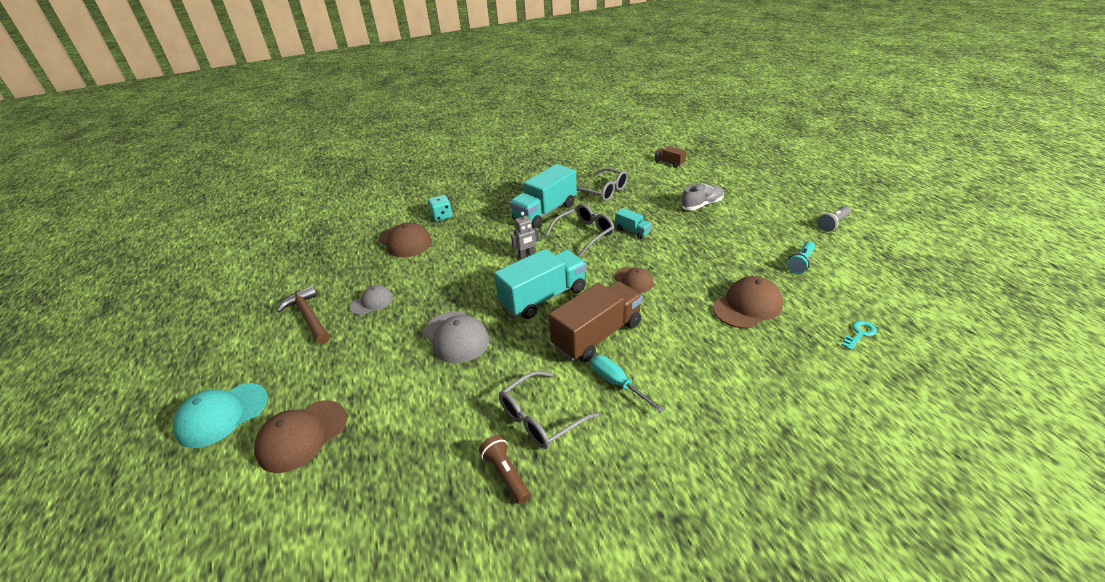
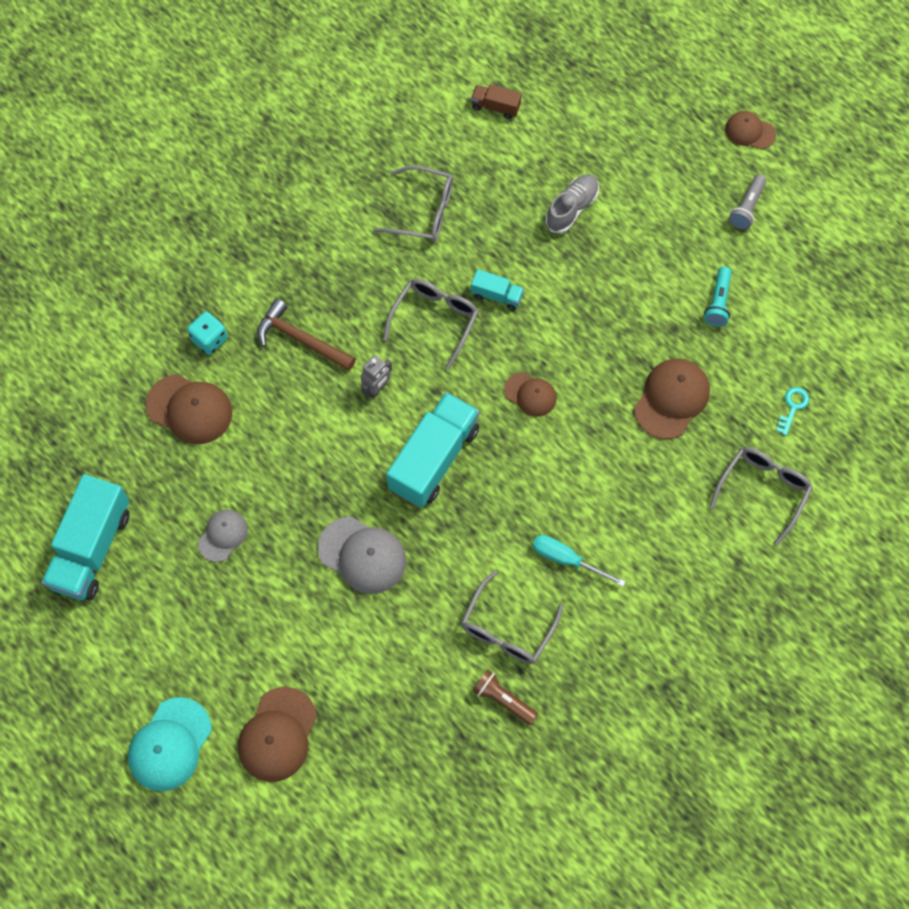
camera: 25 degrees left, 30 degrees up
(309, 317) = (158, 585): brown hammer -> brown hammer (301, 339)
(545, 212) = (358, 287): turquoise truck -> turquoise truck (92, 548)
(597, 335) = (520, 499): brown truck -> none
(822, 383) = (763, 491): none -> grey glasses
(840, 194) = (750, 131): none -> brown cap

